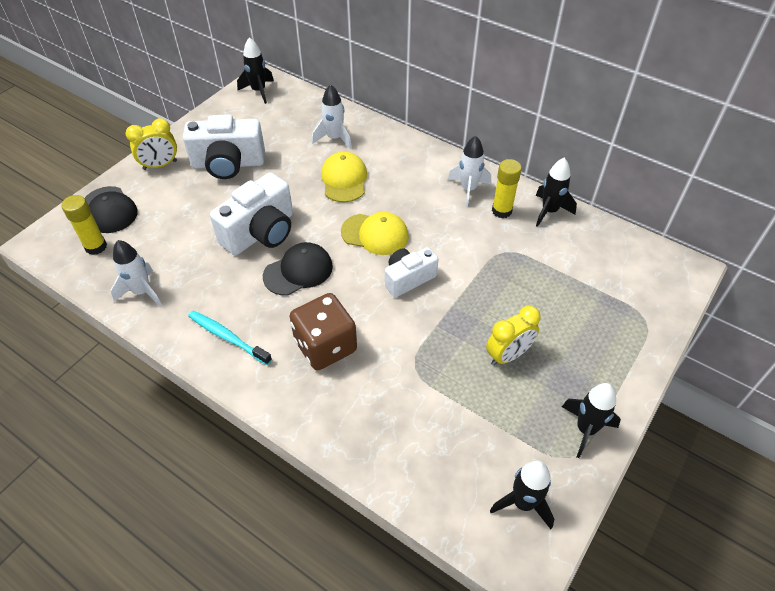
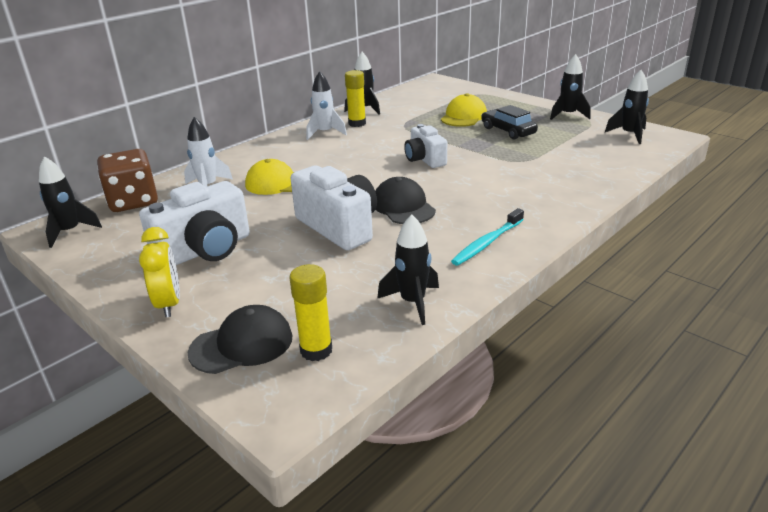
camera: 80 degrees left, 20 degrees down
(142, 292) = (412, 302): white rocket -> black rocket
(228, 164) = (205, 250): white camera -> white camera turned 45 degrees clockwise
(325, 346) = (499, 195): brown dice -> brown dice (133, 201)
(375, 234) = (365, 171): yellow cap -> yellow cap (463, 116)
(508, 355) = (508, 131): yellow clock -> black car

